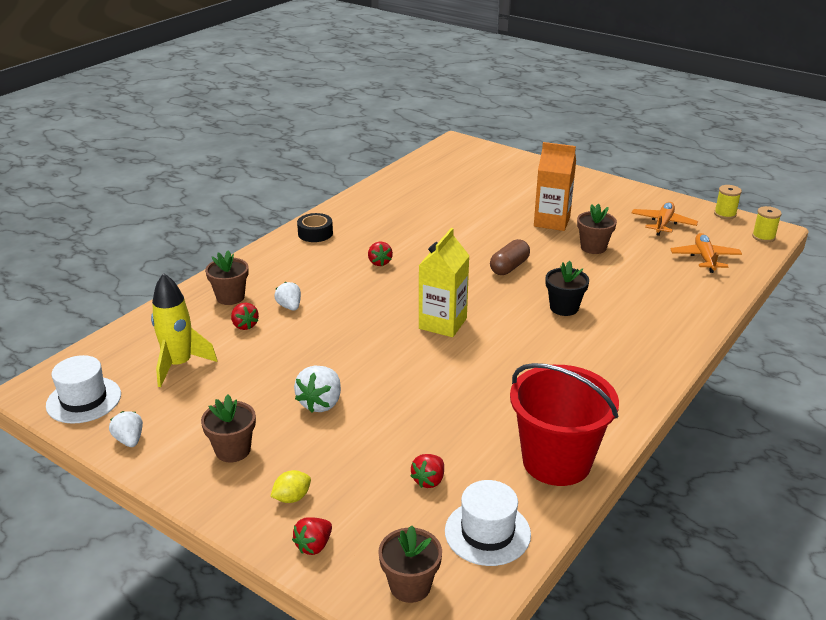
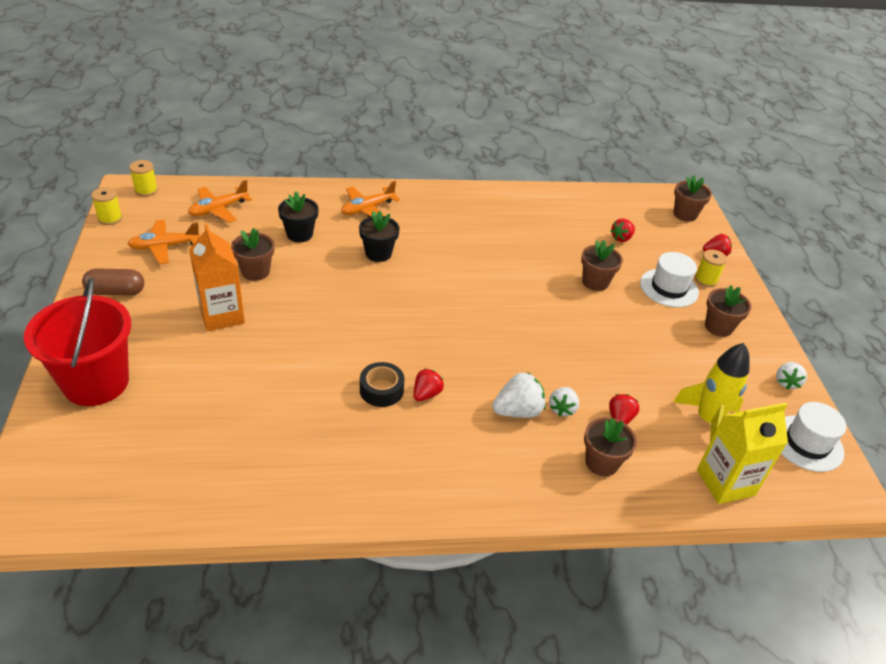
camera: 135 degrees left, 10 degrees up
(292, 498) = (706, 280): yellow lemon -> yellow spool
(315, 233) = (424, 485): black tape -> black tape (381, 390)
(321, 403) = (631, 315): white strawberry -> white strawberry (517, 411)
(387, 410) = (595, 282): none -> brown flower pot
(429, 480) = (621, 238): red strawberry -> red strawberry turned 150 degrees clockwise
(442, 323) = (473, 304): yellow carton -> yellow carton (725, 482)
(487, 532) = (623, 205): white hat -> white hat (669, 288)
(509, 267) = (344, 306): brown capsule -> brown capsule (116, 291)
(556, 461) = (545, 202): red bucket -> red bucket (96, 382)
(631, 281) = (299, 234): none -> black flower pot
(645, 331) = (367, 209): none -> orange plane

